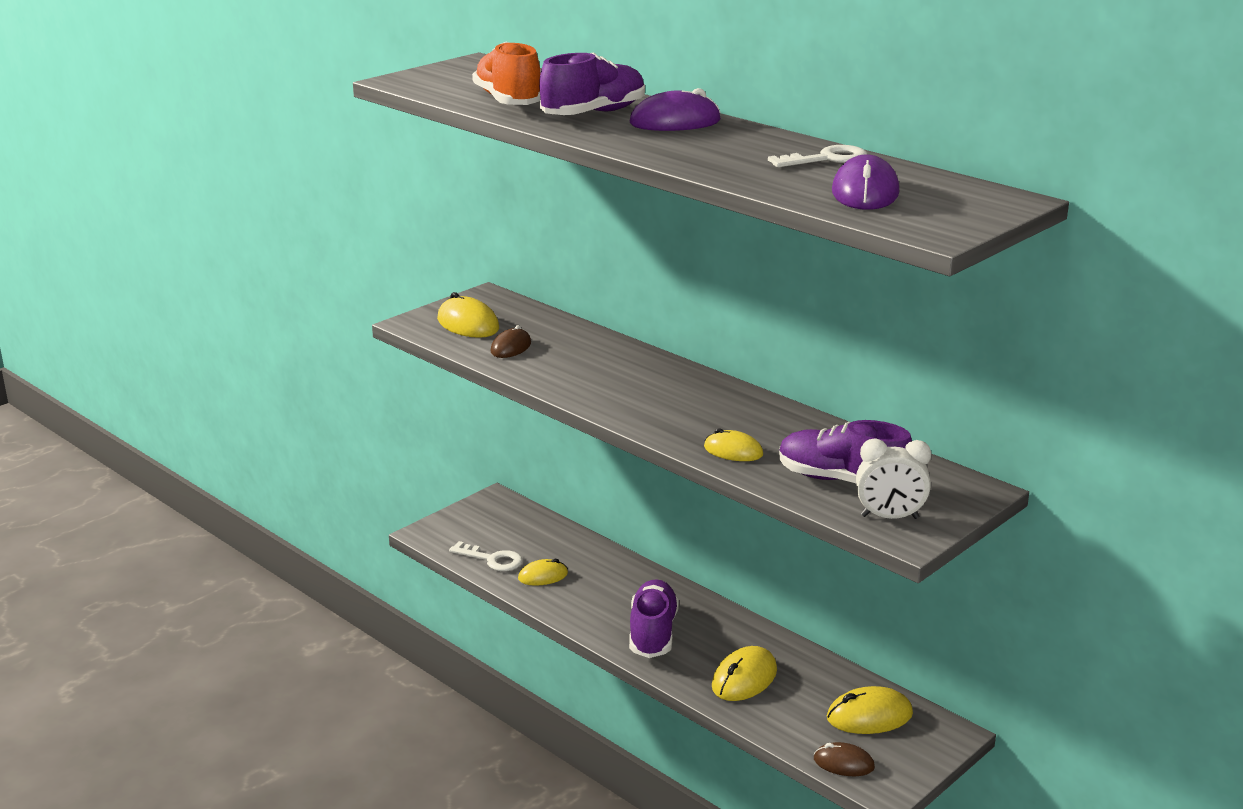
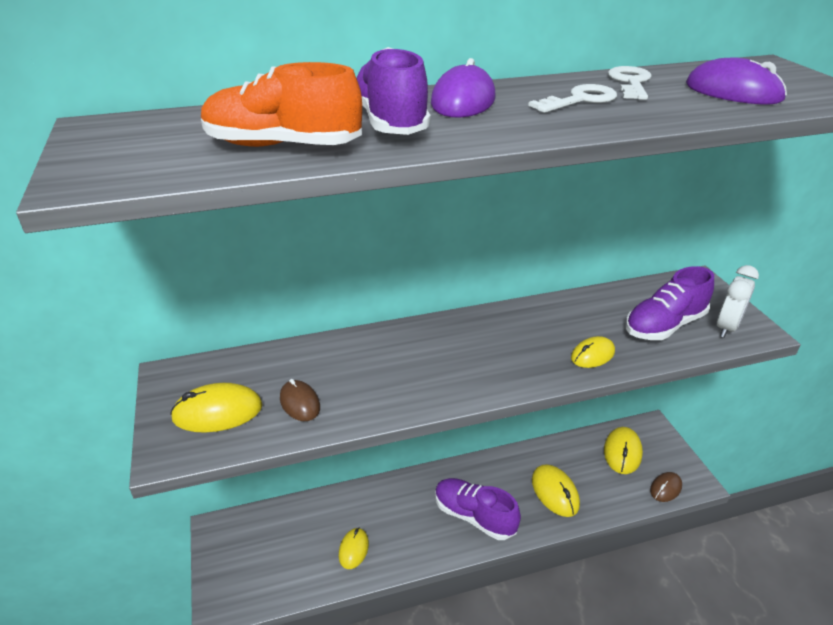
camera: 60 degrees left, 10 degrees up
(492, 559) = (302, 574): white key -> white key (580, 100)

